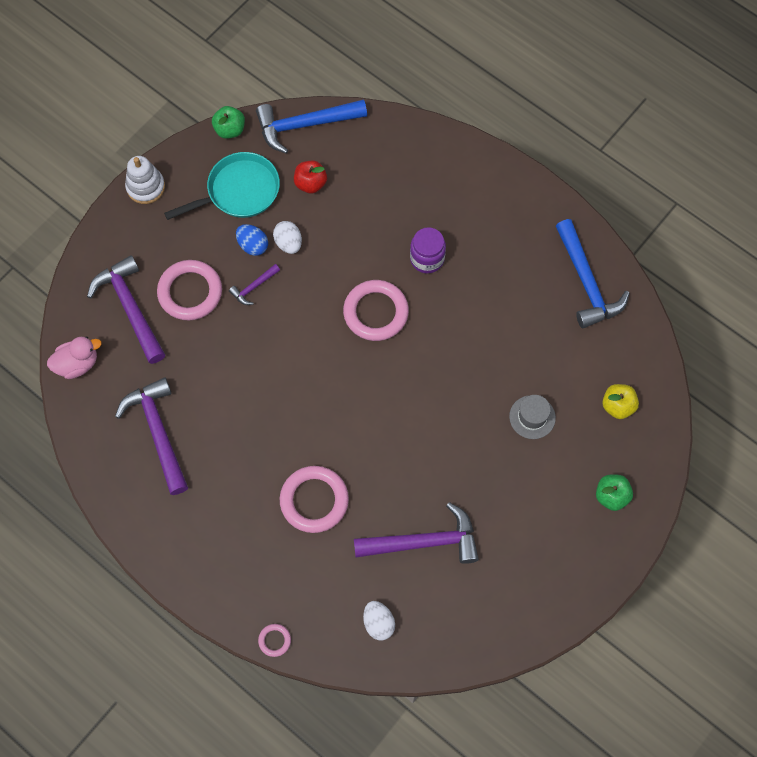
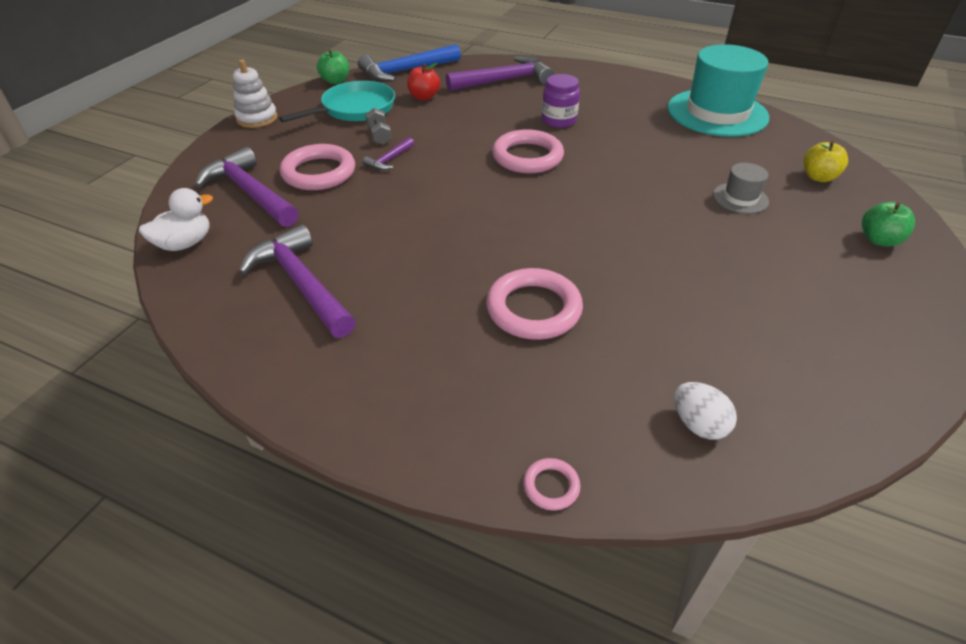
camera: 15 degrees left, 25 degrees down
(77, 364) = (185, 243): pink duck -> white duck
(253, 245) = (379, 136): blue egg -> grey dumbbell
(288, 243) = (416, 130): white egg -> none
(424, 542) = (699, 321): purple hammer -> purple hammer (504, 80)
(587, 282) = (717, 113): blue hammer -> turquoise hat

